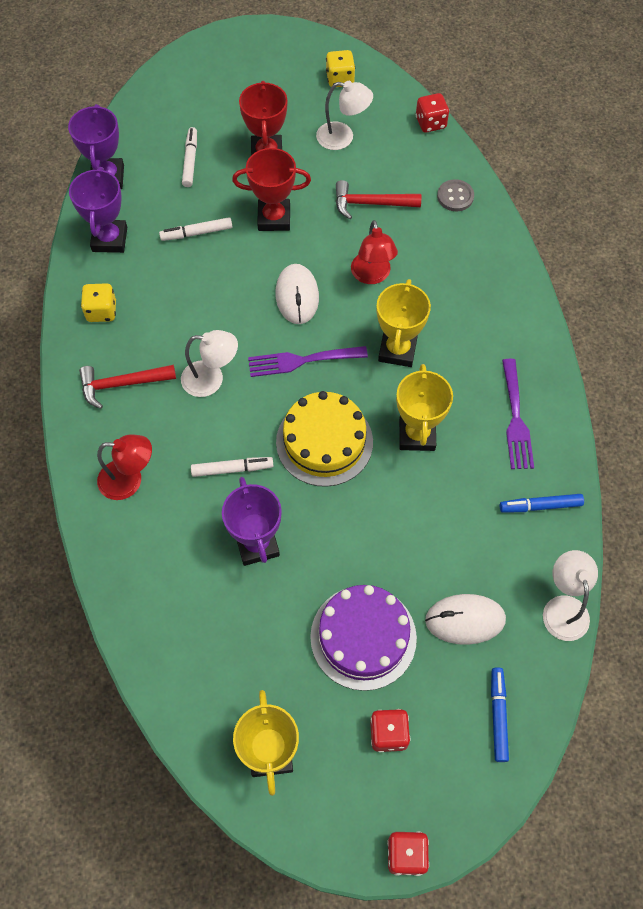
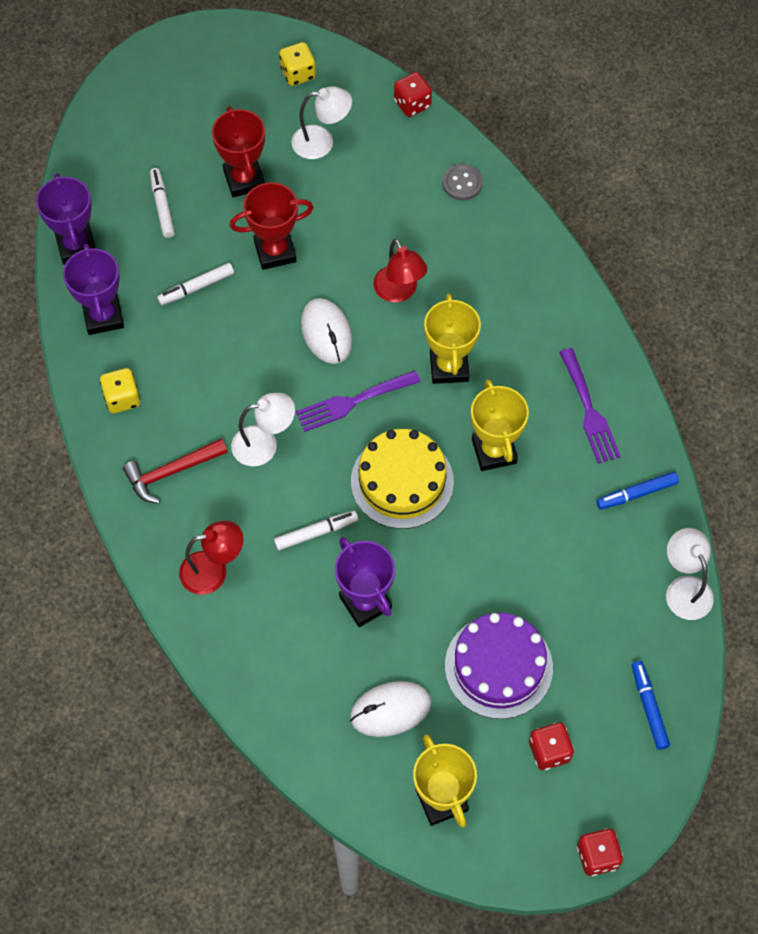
camera: 15 degrees left, 0 degrees up
(371, 203) = (374, 211): red hammer -> none
(465, 620) = (593, 624): white mouse -> white mouse (390, 710)

